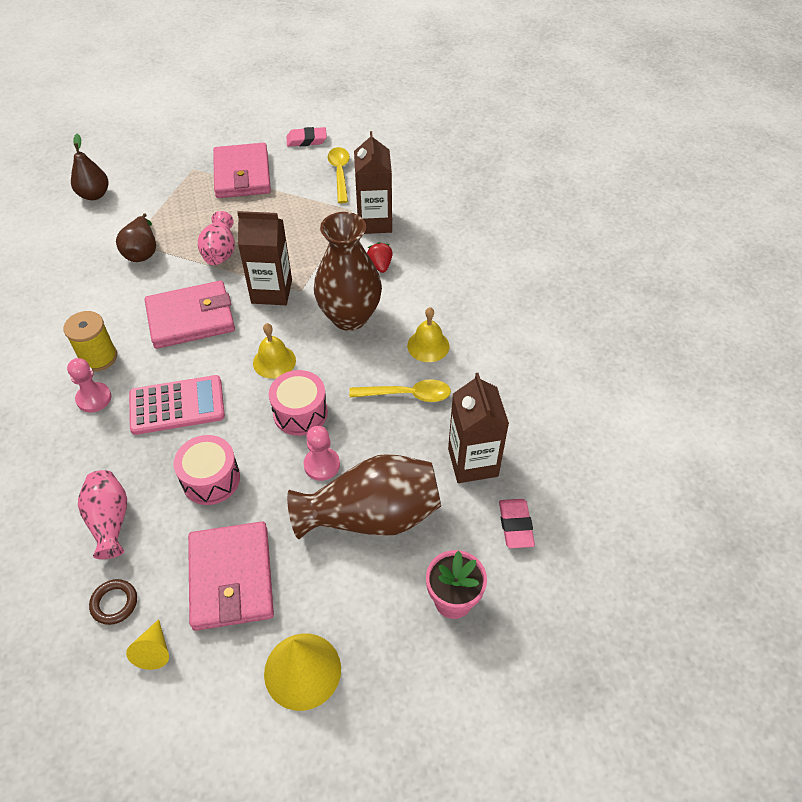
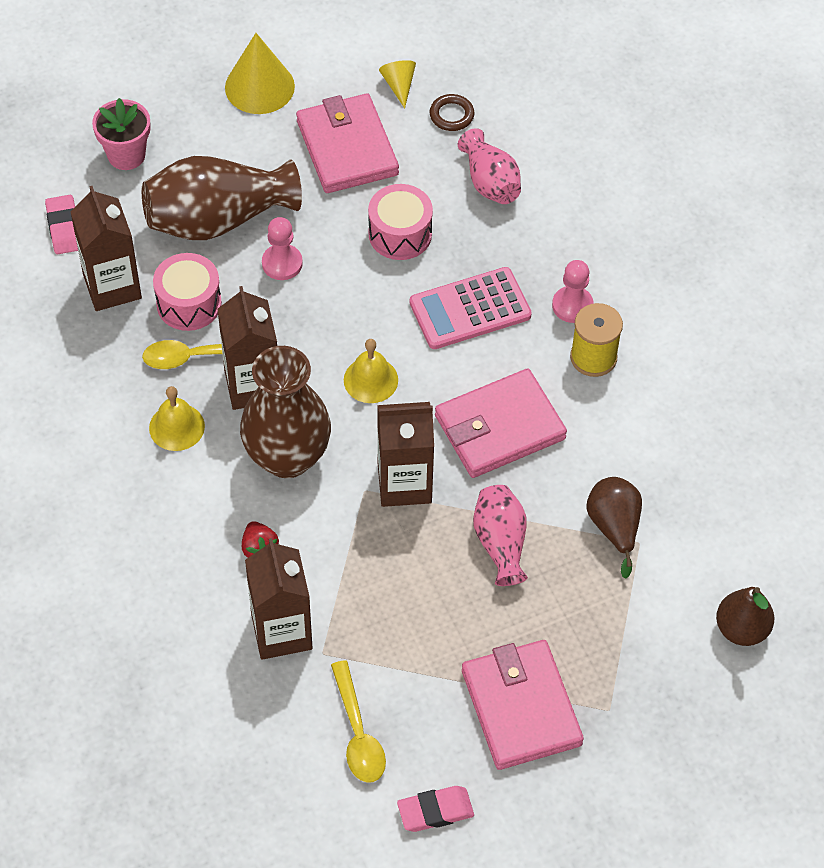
camera: 170 degrees right, 5 degrees up
(300, 413) = (321, 318): pink drum -> pink drum (189, 303)
(366, 368) = (252, 385): none -> brown carton

